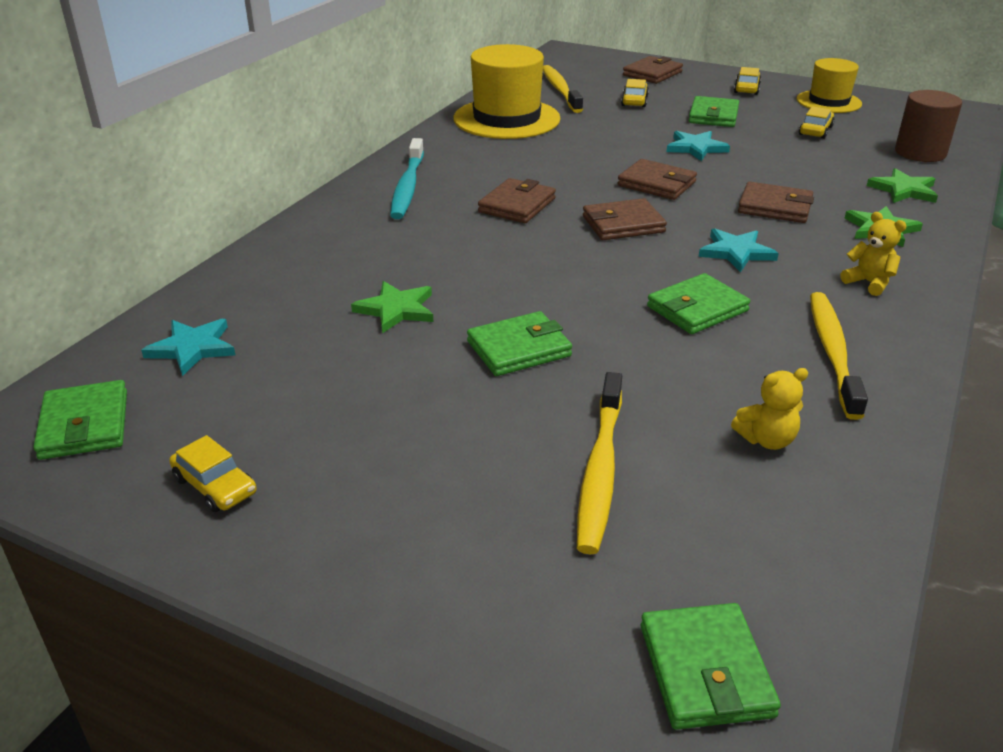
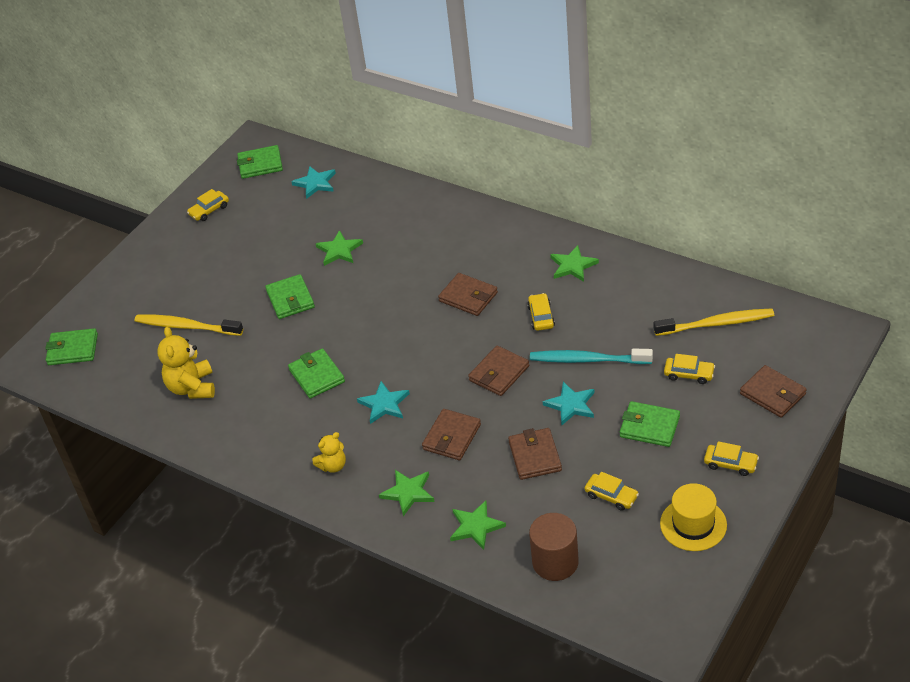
camera: 100 degrees right, 10 degrees up
(407, 187) = (503, 242): turquoise toothbrush -> turquoise toothbrush (588, 360)
(462, 149) = (573, 266): none -> green star
(506, 119) = (639, 289): yellow hat -> none
(553, 164) = (541, 316): none -> yellow car
(623, 224) = (433, 350): brown wallet -> brown wallet (535, 456)
(766, 440) = (192, 387): yellow teddy bear -> yellow teddy bear, size x1.65
(832, 353) = (259, 429): yellow toothbrush -> none

